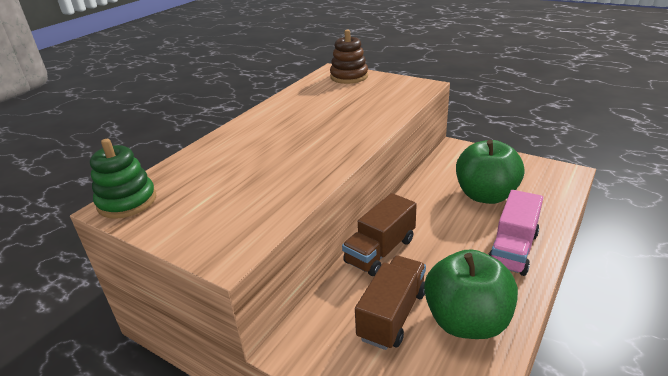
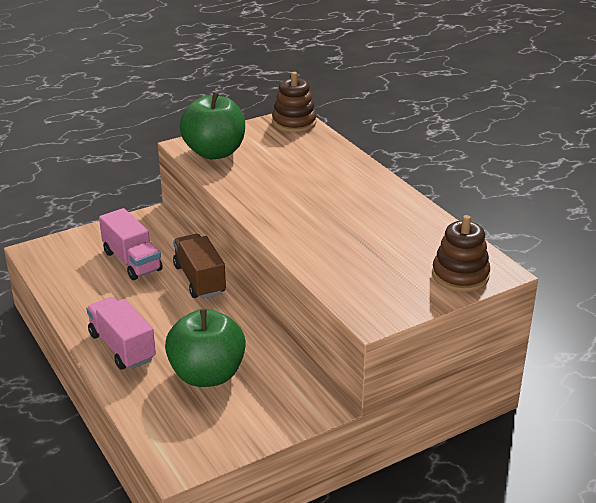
camera: 115 degrees right, 0 degrees up
(127, 201) = (294, 123): green stacking toy -> brown stacking toy
(392, 315) = (132, 261): brown truck -> pink truck
(466, 321) = (90, 288): green apple -> green apple (214, 152)

